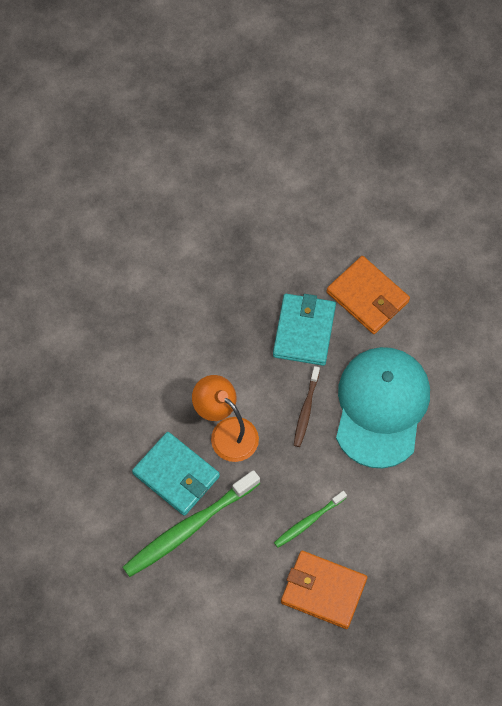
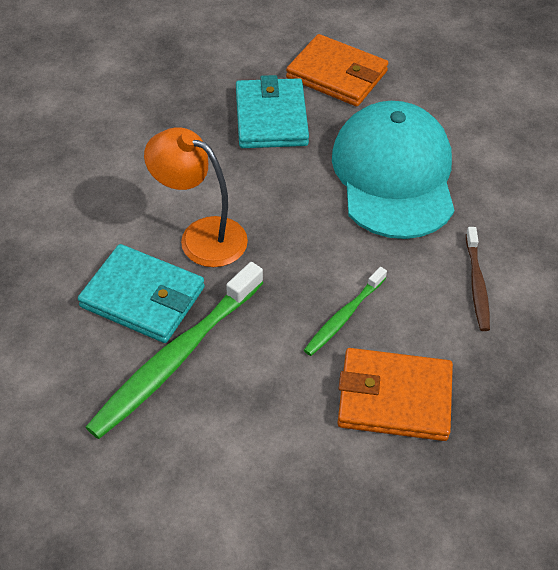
camera: 15 degrees left, 15 degrees down
(306, 410) = (299, 194): brown toothbrush -> brown toothbrush (476, 284)

